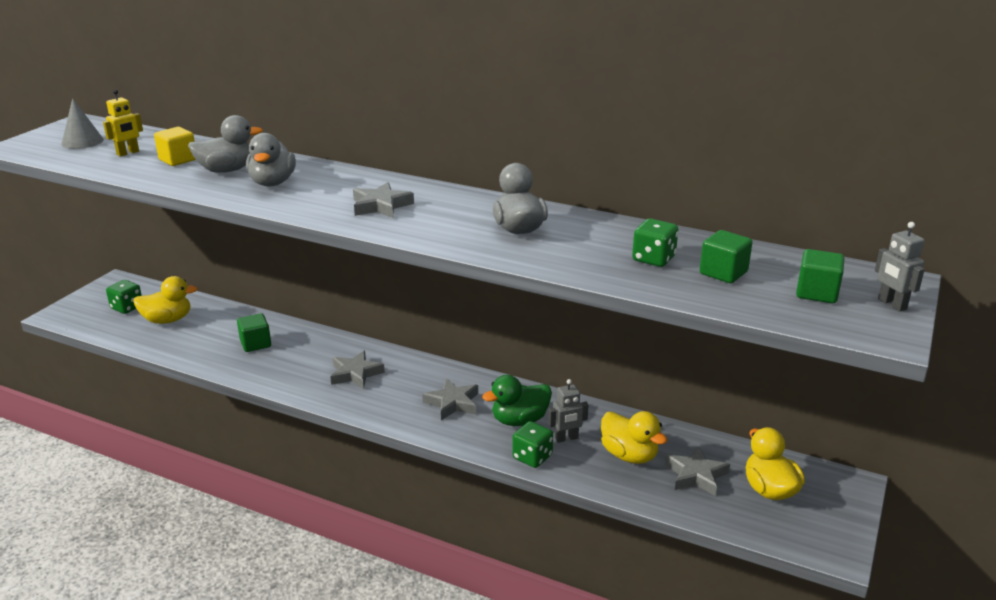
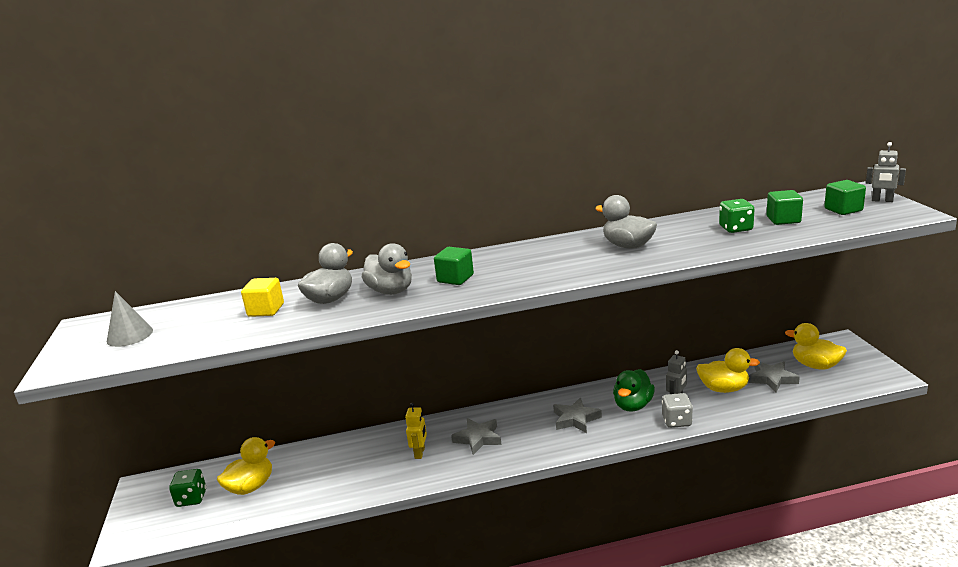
camera: 35 degrees left, 5 degrees down
(128, 153) = (203, 324): yellow robot -> yellow robot (420, 453)
(255, 344) = (363, 461): green cube -> green cube (455, 278)
(381, 205) = (508, 271): grey star -> none
(532, 457) = (676, 421): green dice -> grey dice

